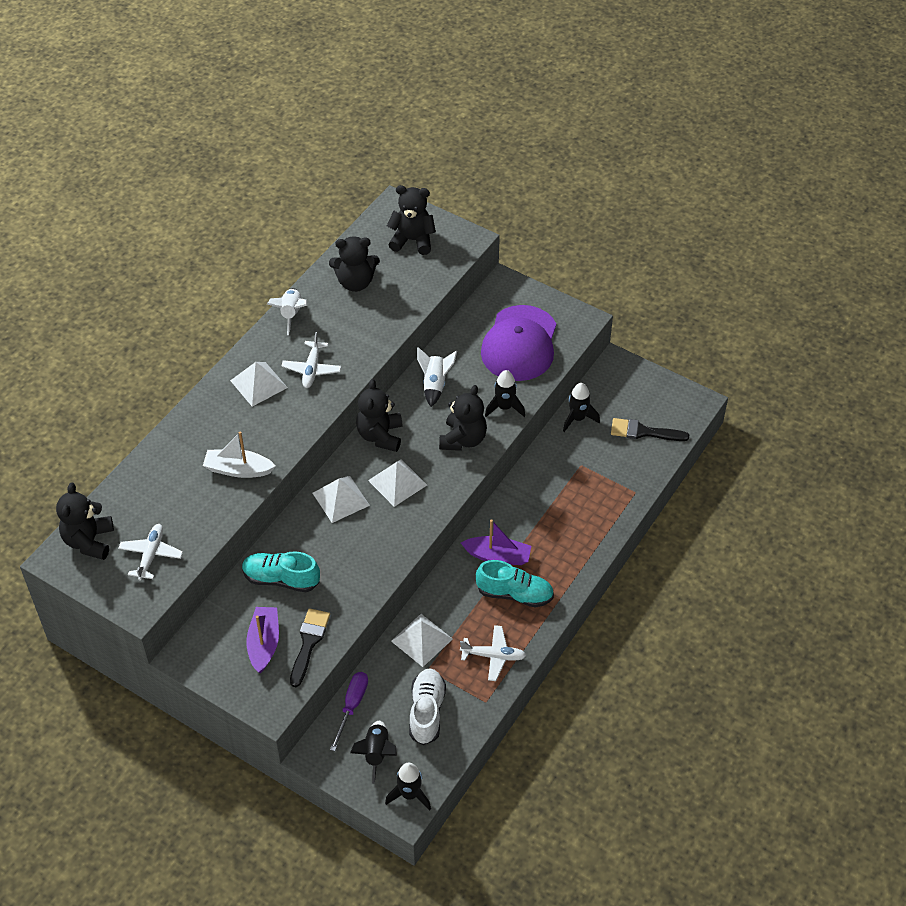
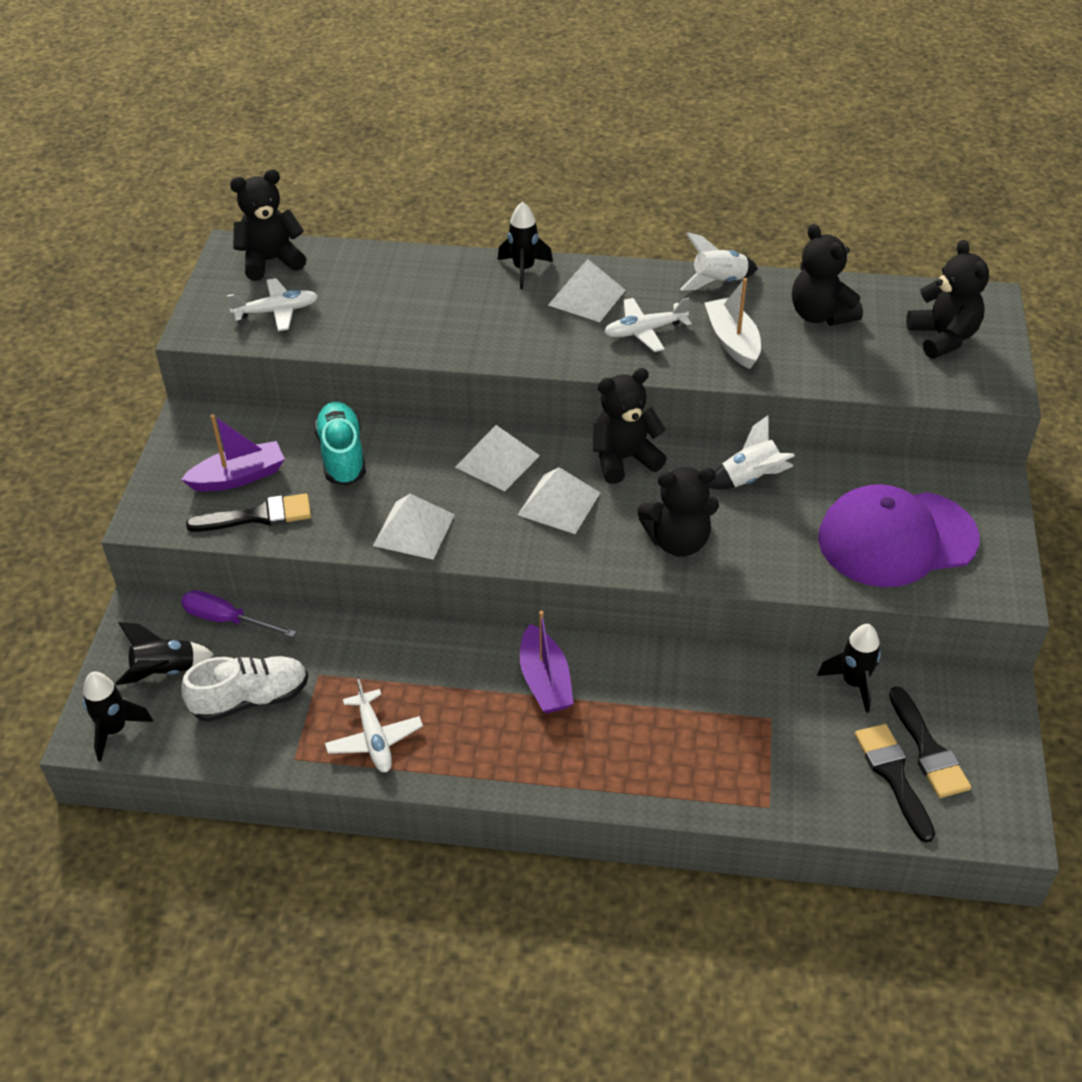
camera: 65 degrees right, 5 degrees down
(238, 469) = (443, 330): white boat -> white boat (732, 341)
(352, 706) = (227, 620): purple screwdriver -> purple screwdriver turned 150 degrees counterclockwise
(422, 640) = (362, 651): white pyramid -> white pyramid (414, 530)
(504, 407) = (767, 564): black rocket -> black rocket (524, 269)
(514, 594) = (492, 724): turquoise shoe -> none
(636, 410) = (928, 749): none -> black brush

